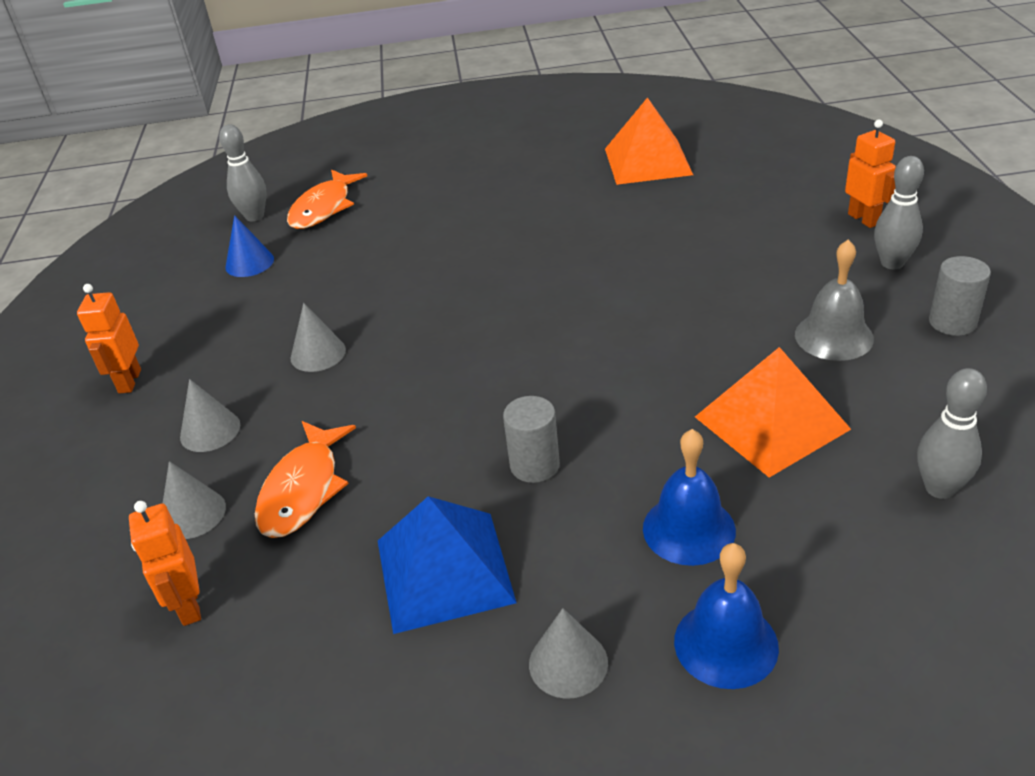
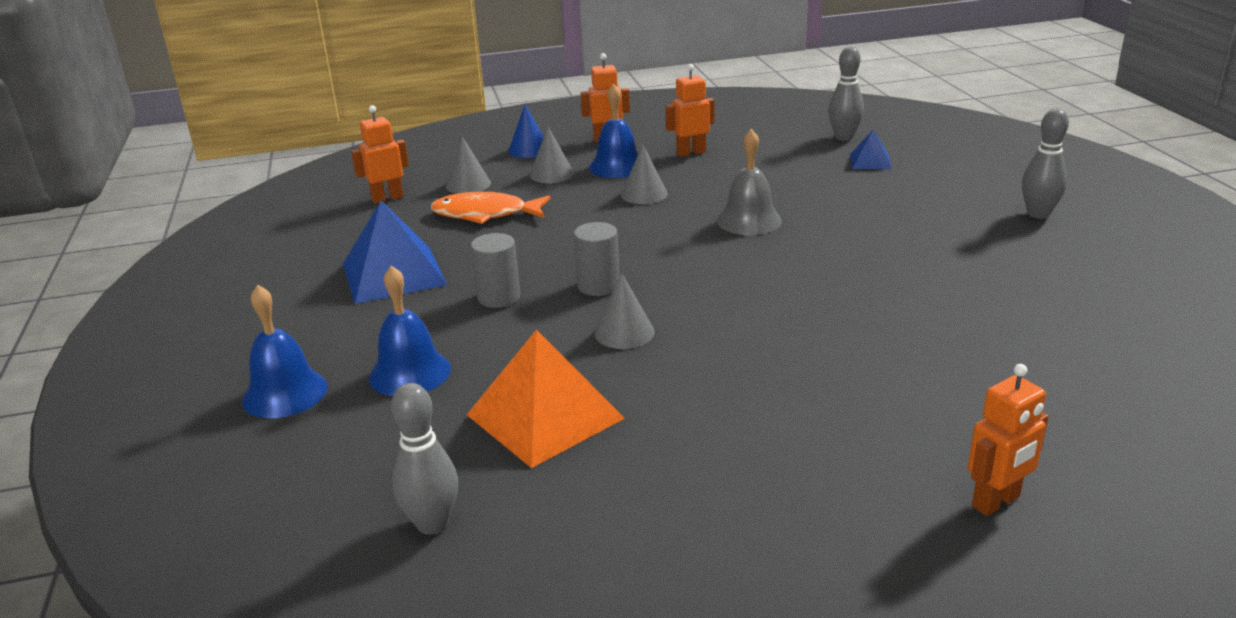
camera: 80 degrees right, 10 degrees down
(223, 316) = (691, 153): none -> orange robot
(224, 373) = (617, 166): none -> blue bell
(249, 263) = (768, 148): blue cone -> blue cone (529, 149)
(323, 208) = (870, 161): orange fish -> blue pyramid
(568, 663) = (293, 328): grey cone -> grey cone (624, 332)
(647, 161) = (1070, 321): orange pyramid -> none
(833, 336) = (698, 462): grey bell -> grey bell (749, 220)
(892, 263) = (880, 521): grey bowling pin -> grey bowling pin (1038, 214)
(952, 322) = (742, 566): grey cylinder -> grey cylinder (598, 286)

